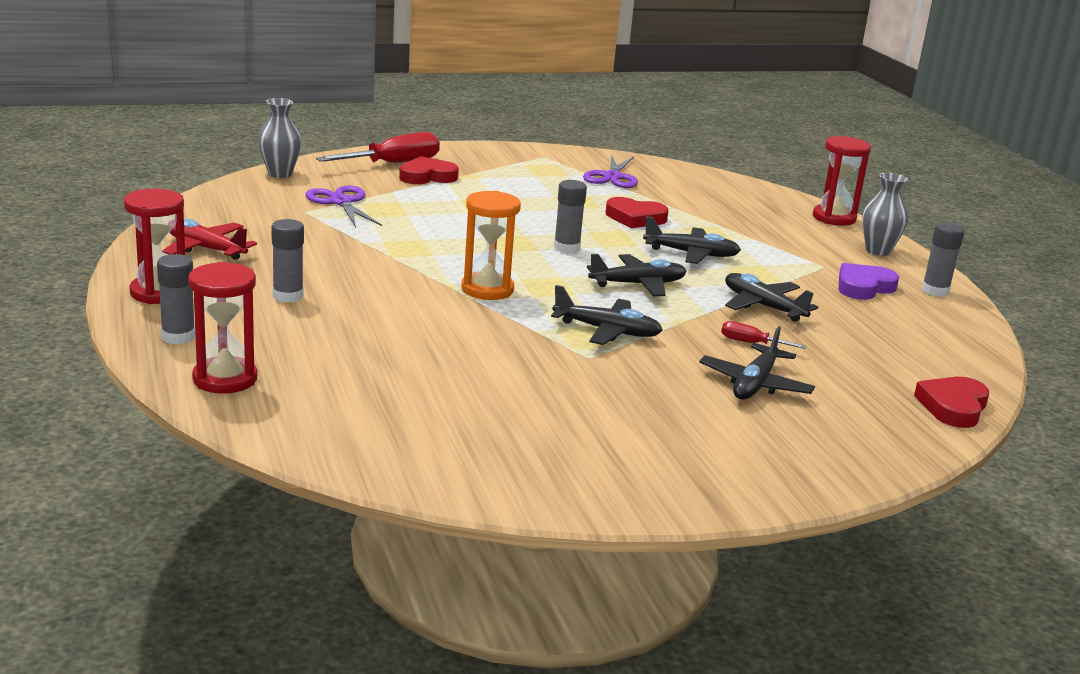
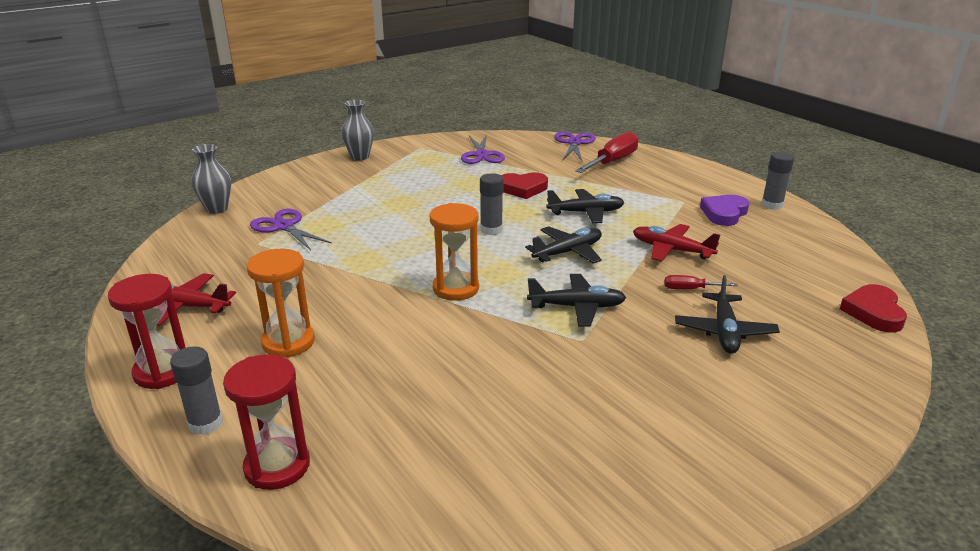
camera: 15 degrees left, 5 degrees up
(288, 296) = (288, 342): grey glue stick -> orange hourglass
(393, 164) = (307, 179): red screwdriver -> red screwdriver (612, 162)
(427, 176) = (341, 185): red heart -> none
(738, 185) = (574, 143): none -> purple scissors
(763, 306) = (671, 250): black plane -> red plane
(834, 218) = (657, 157): red hourglass -> none
(878, 251) = (708, 179): grey vase -> grey vase (360, 157)

